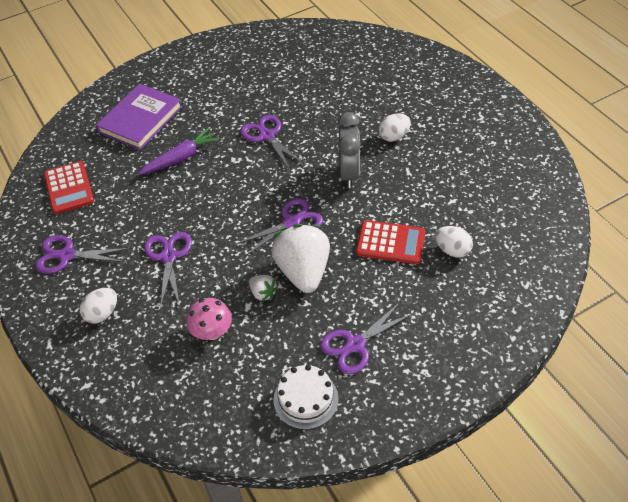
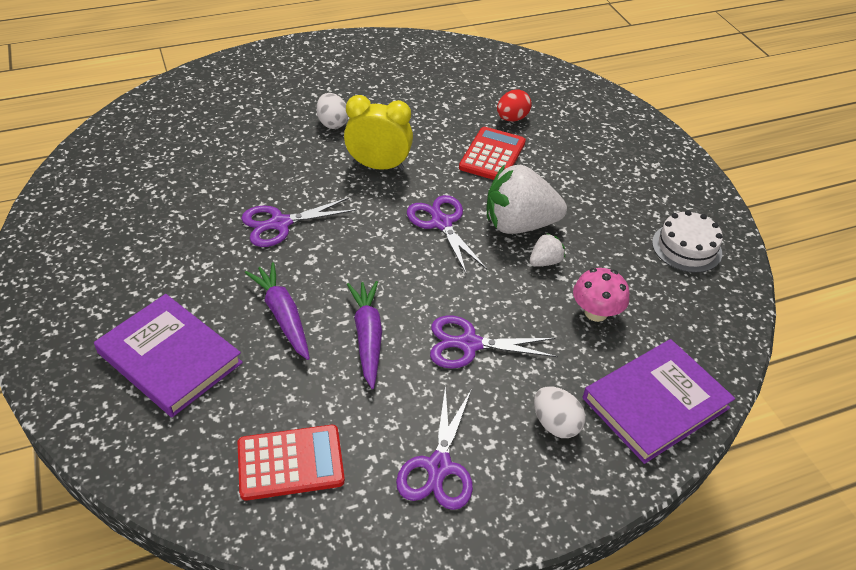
camera: 85 degrees left, 5 degrees down
(124, 375) = (655, 403): none -> purple book
(168, 202) = (367, 337): none -> purple carrot
(349, 173) = (378, 166): grey clock -> yellow clock
(355, 344) = (621, 202): purple scissors -> none
(452, 250) = (512, 118): white egg -> red egg

